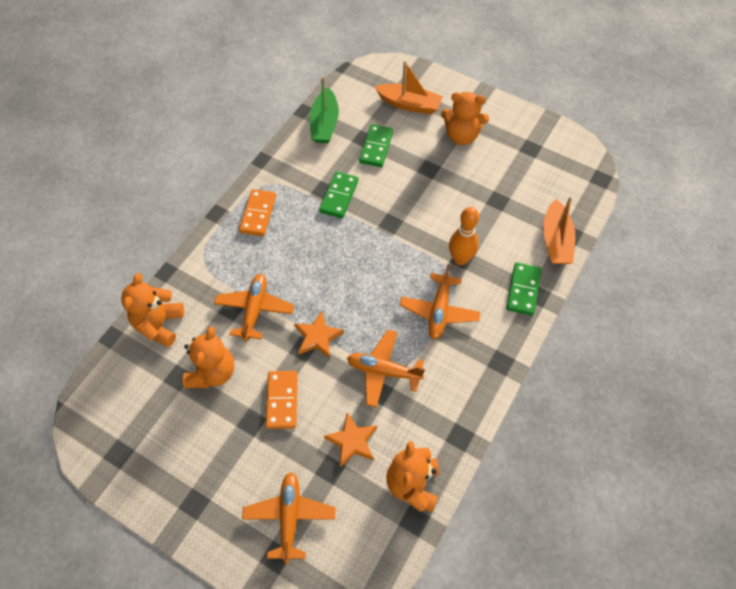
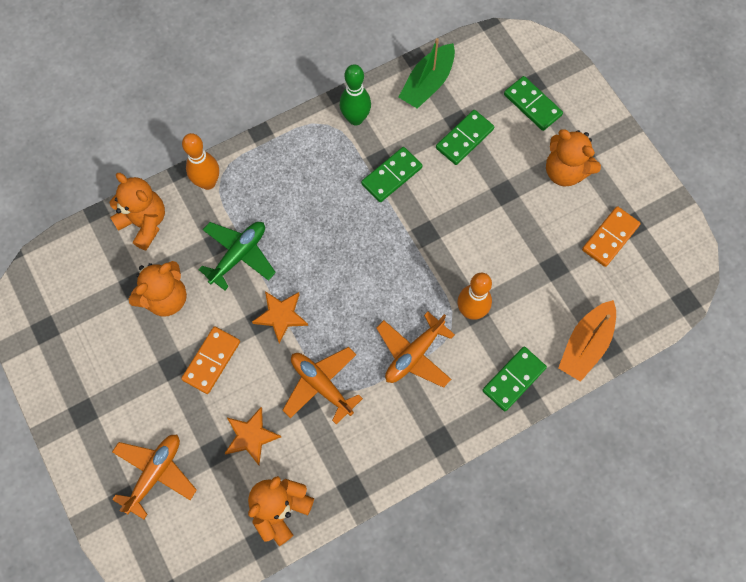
camera: 30 degrees right, 10 degrees up
(159, 324) = (144, 223): orange teddy bear -> orange teddy bear turned 90 degrees clockwise
(195, 269) = (208, 182): none -> orange bowling pin
(255, 309) = (239, 255): orange plane -> green plane
(258, 214) = (300, 154): orange domino -> orange domino (610, 237)
(285, 170) = (355, 118): none -> green bowling pin
(409, 104) = (532, 105): orange boat -> green domino

